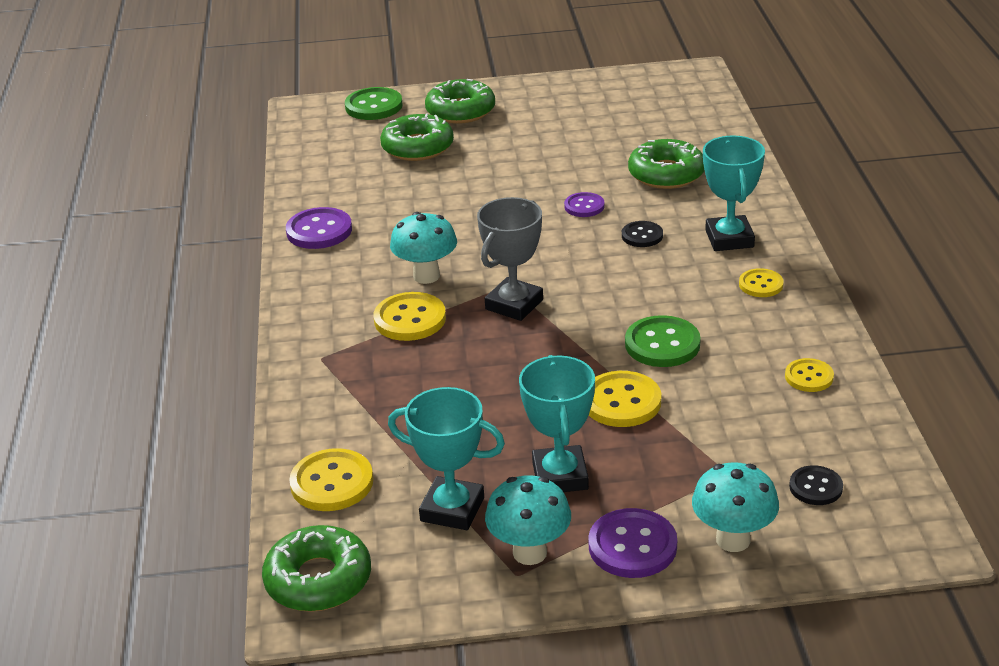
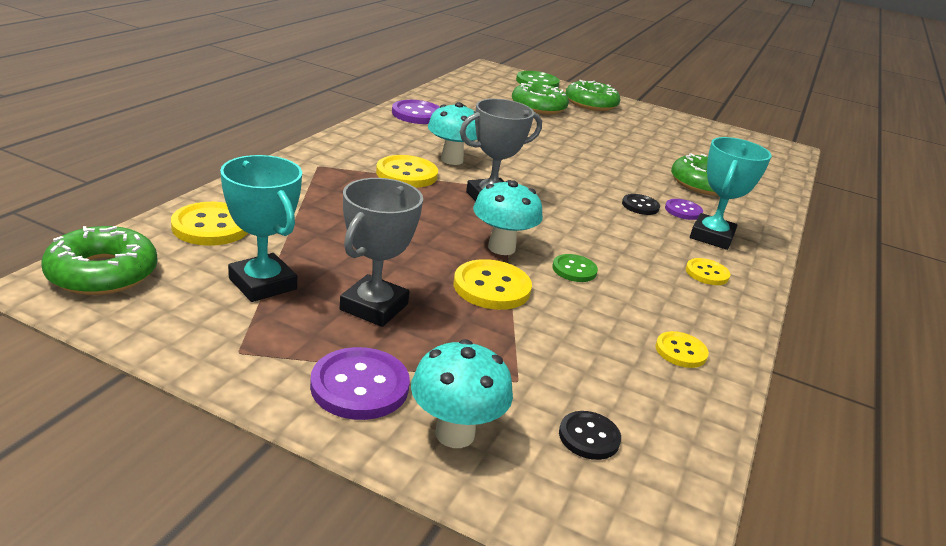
camera: 25 degrees right, 5 degrees down
(530, 552) = (272, 342): turquoise mushroom -> turquoise mushroom (501, 248)
(560, 476) = (374, 307): turquoise trophy -> grey trophy
(584, 206) = (615, 174): purple button -> purple button (683, 211)
(662, 344) = (574, 270): green button -> green button, size x0.61

